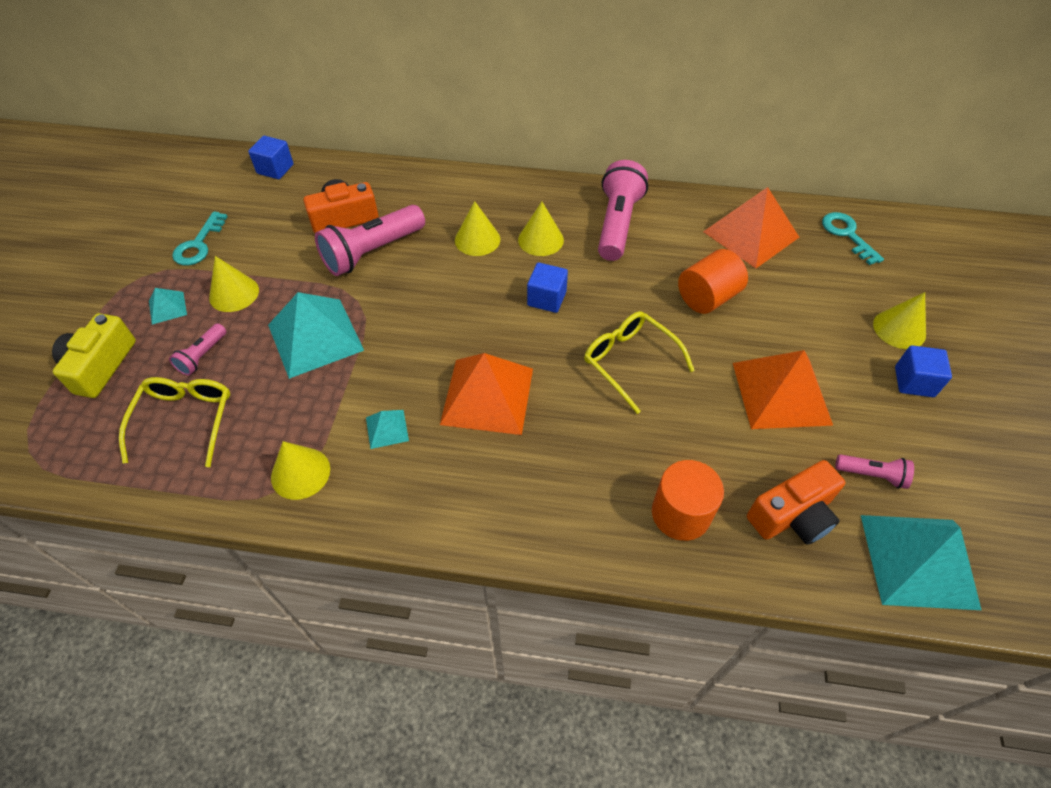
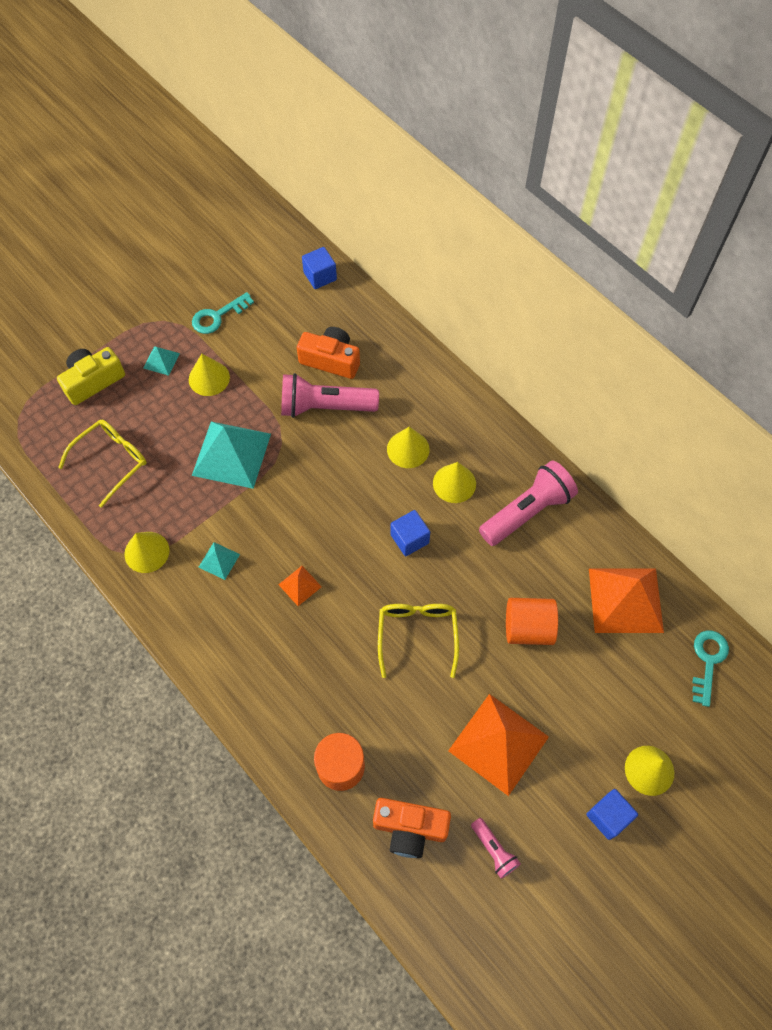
camera: 40 degrees right, 10 degrees up
(203, 356) = (155, 418): pink flashlight -> none
(487, 395) = (300, 585): orange pyramid -> orange pyramid, size x0.46
(918, 560) = (457, 925): turquoise pyramid -> none

